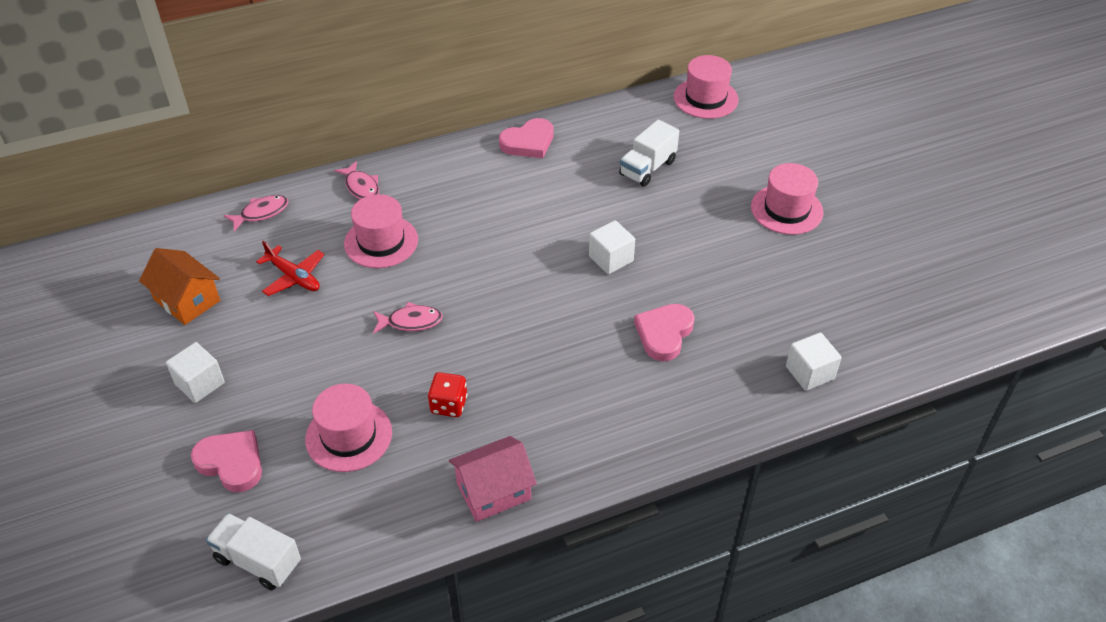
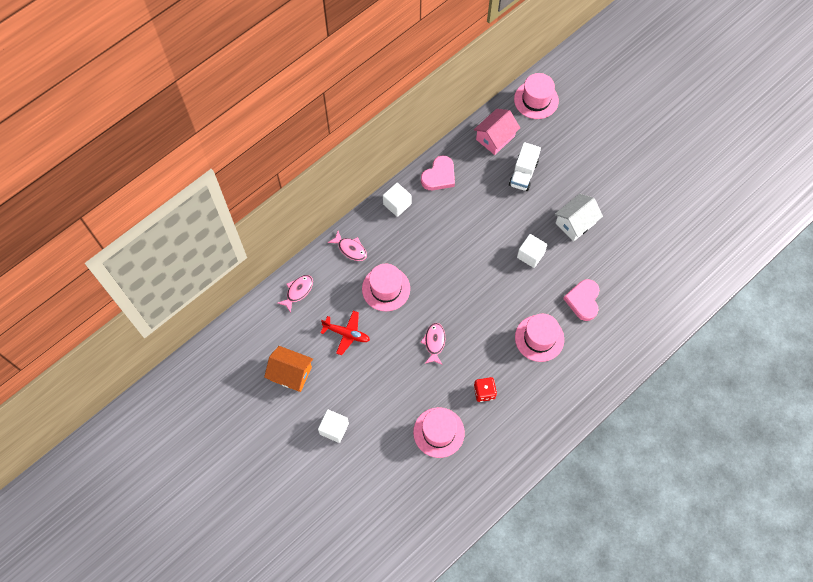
camera: 20 degrees left, 20 degrees up
(231, 463) = (383, 473): pink heart -> none
(258, 561) = (431, 525): white truck -> none
(411, 322) = (434, 342): pink fish -> pink fish turned 60 degrees counterclockwise
(493, 491) = (534, 438): pink house -> pink house (495, 138)
(697, 240) = (575, 223): none -> white house
(786, 209) = (619, 181): pink hat -> pink hat (539, 338)
(809, 373) = (672, 300): white cube -> white cube (397, 204)

